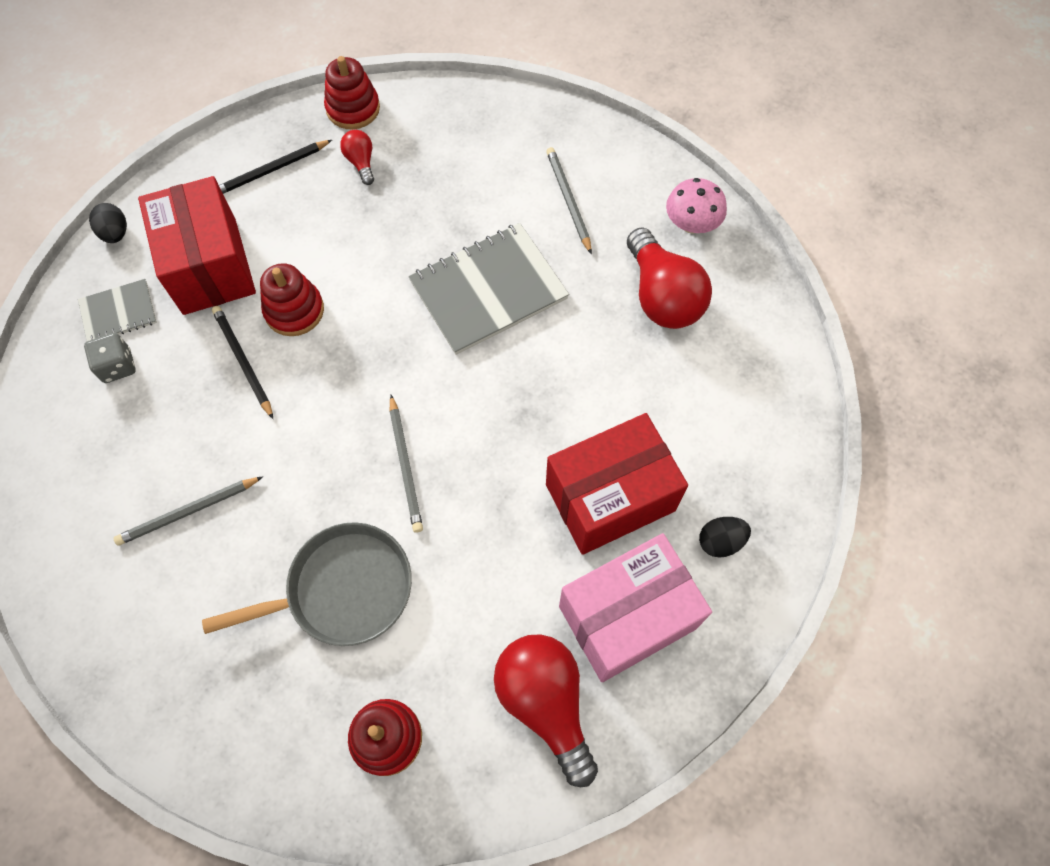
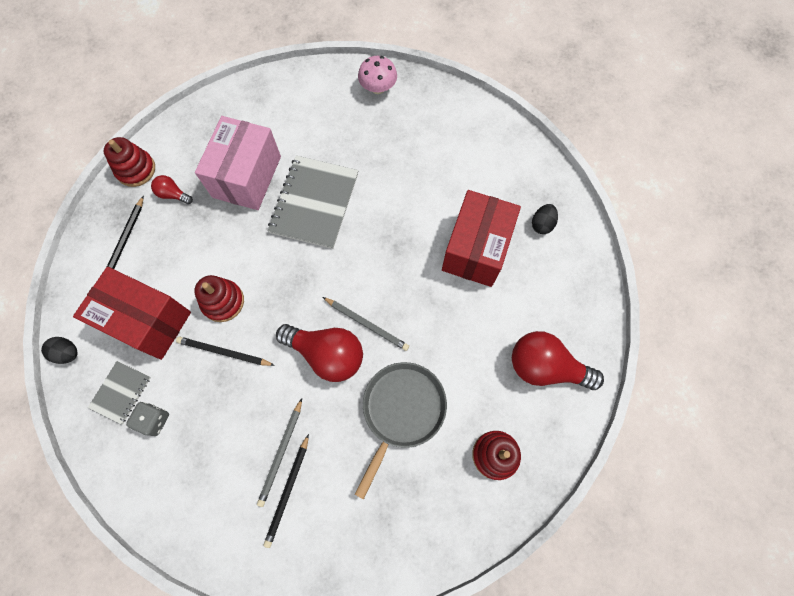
camera: 45 degrees left, 5 degrees up
(154, 555) = (288, 491): none -> black pencil
(568, 200) = (306, 125): grey pencil -> none
(627, 617) = (539, 295): pink box -> pink box (247, 177)
(662, 296) = (401, 134): red light bulb -> red light bulb (327, 354)

